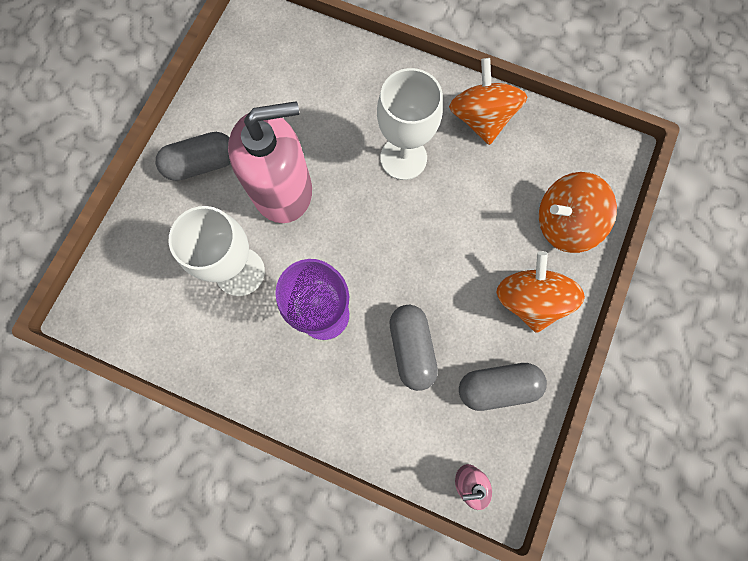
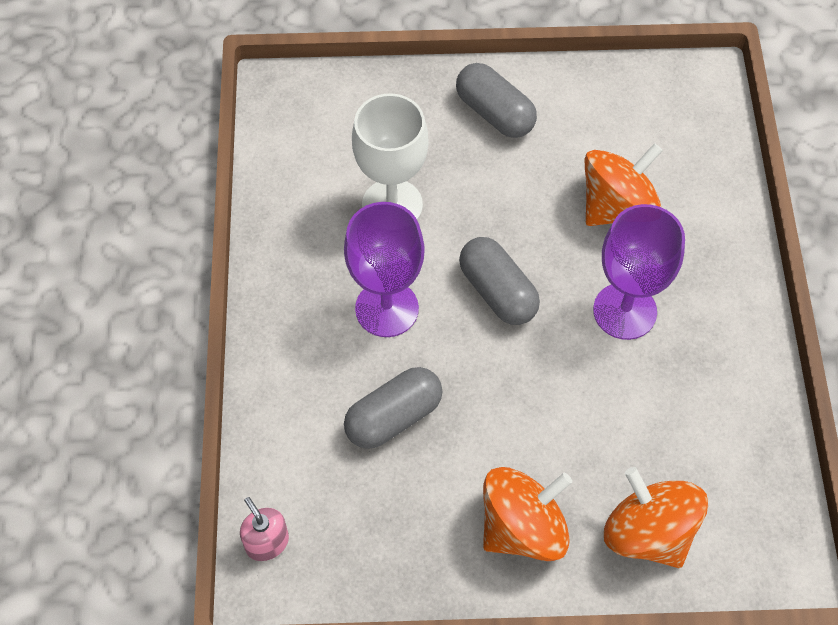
camera: 65 degrees right, 15 degrees down
(282, 189) = (510, 203): pink soap dispenser -> none
(403, 158) = (624, 311): white goblet -> purple goblet
(481, 118) = (733, 377): orange spinning top -> orange spinning top (617, 206)
(497, 386) = (395, 531): grey capsule -> grey capsule (498, 291)

